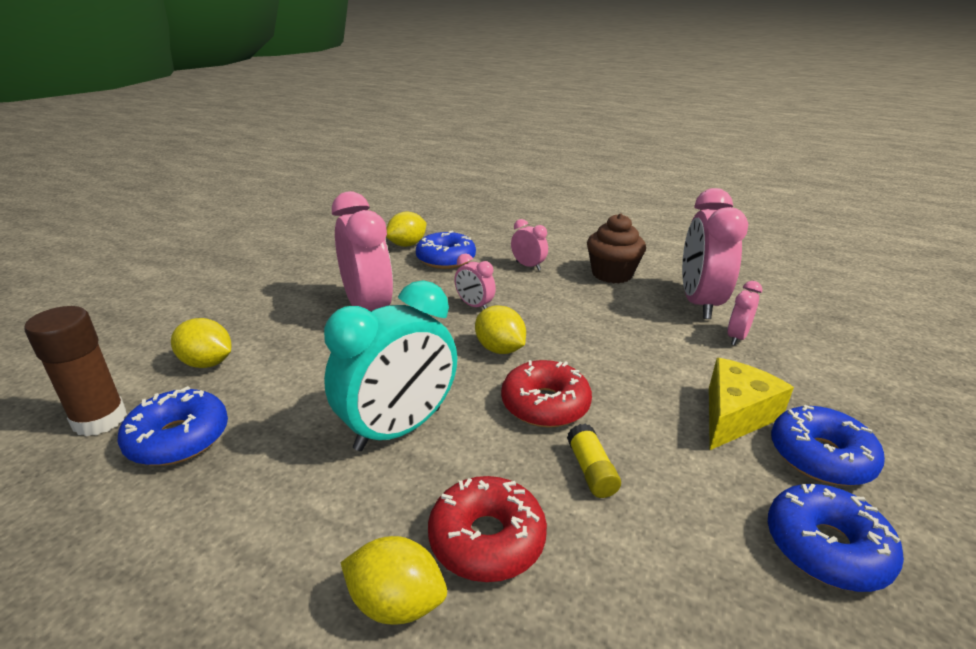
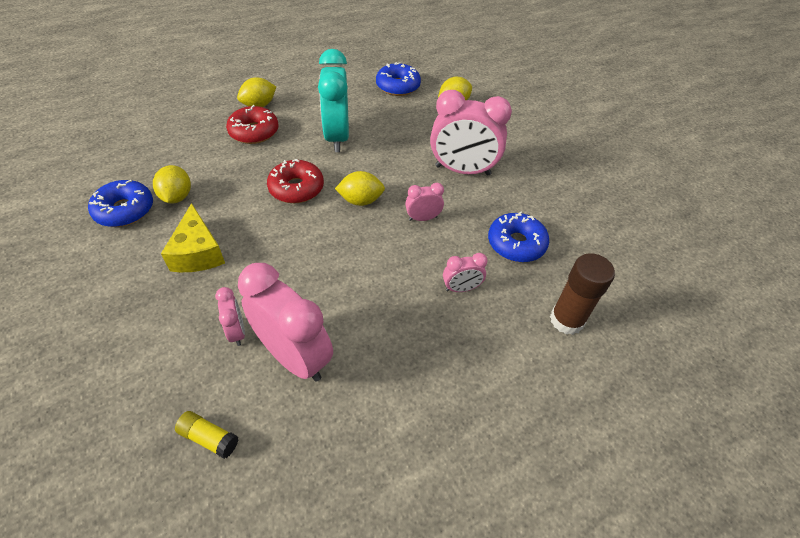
camera: 125 degrees right, 20 degrees up
(100, 420) = (432, 73): brown glue stick -> brown glue stick (566, 320)
(407, 245) = (565, 235): yellow lemon -> yellow lemon (177, 197)
(591, 470) = (243, 175): yellow glue stick -> yellow glue stick (209, 438)
(612, 274) = (396, 337): brown cupcake -> none
(820, 456) = (139, 258): blue donut -> none

